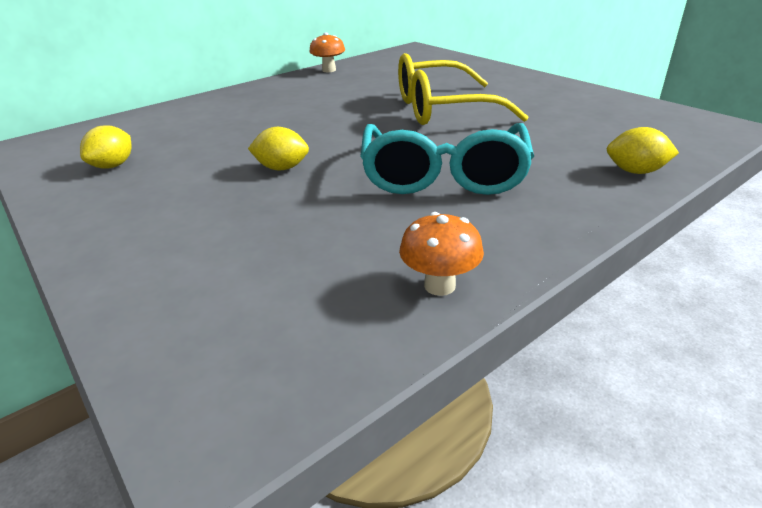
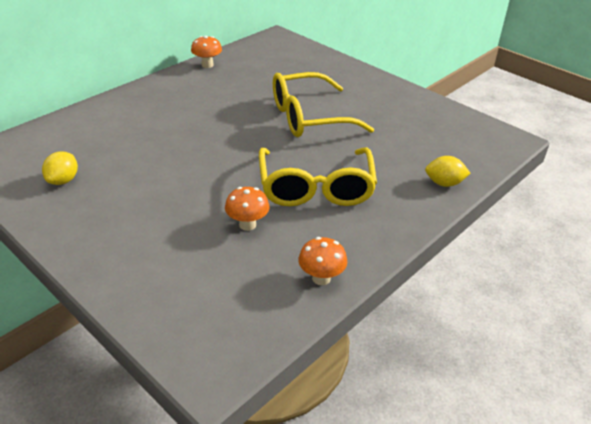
camera: 10 degrees left, 5 degrees up
(282, 168) = (197, 182): yellow lemon -> none
(337, 214) = (247, 224): none -> orange mushroom
(443, 175) = (316, 188): turquoise glasses -> yellow glasses

